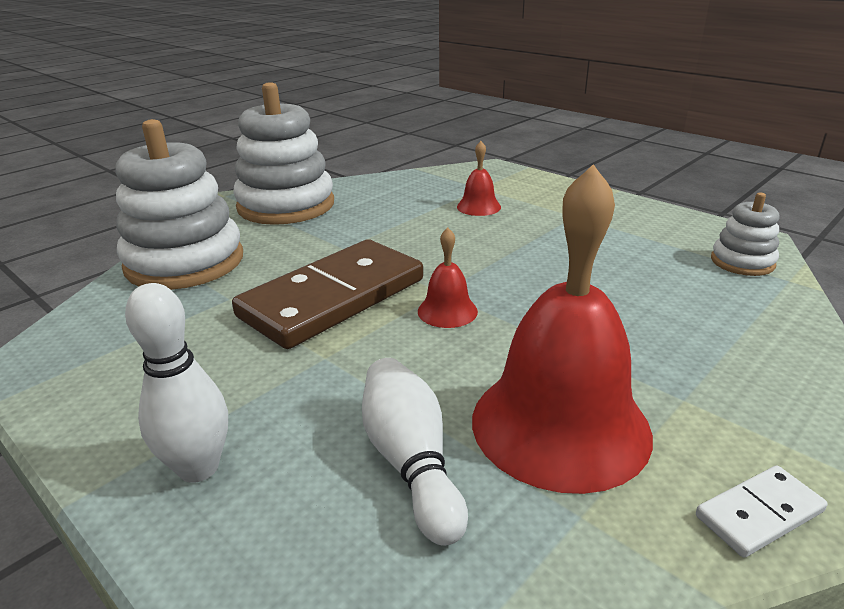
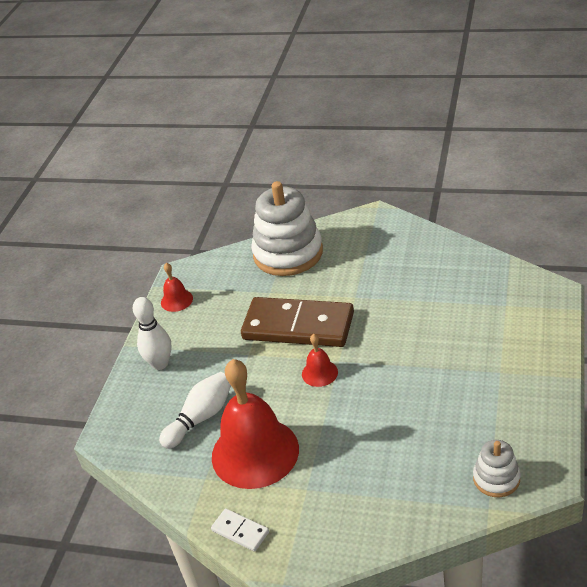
camera: 65 degrees right, 10 degrees up
(286, 205) = (386, 240): white stacking toy -> none
(478, 207) = (468, 320): red bell -> red bell (176, 300)

